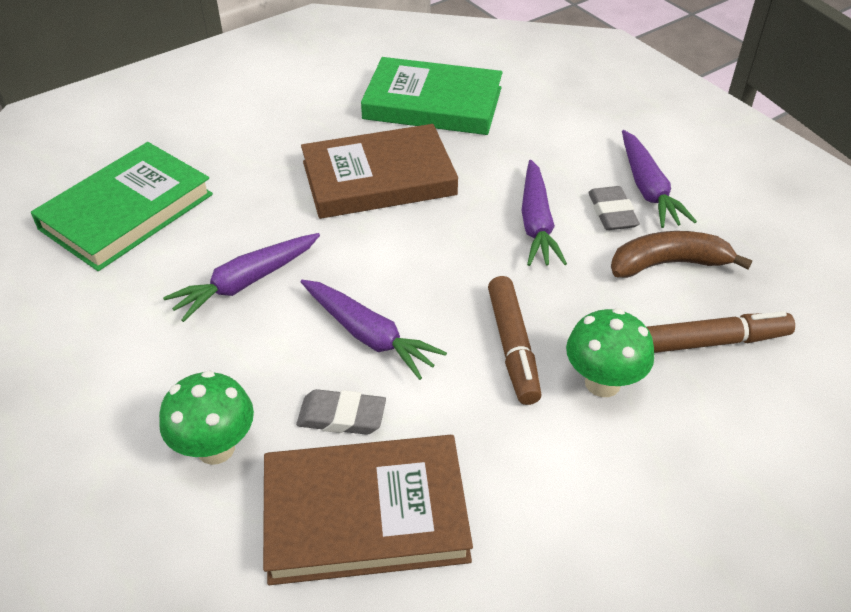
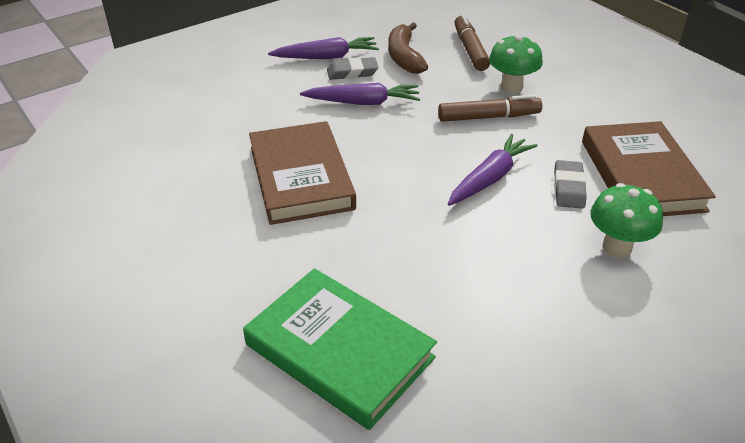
camera: 90 degrees left, 5 degrees down
(246, 283) = (441, 248): purple carrot -> none
(433, 103) = (191, 148): green book -> none

